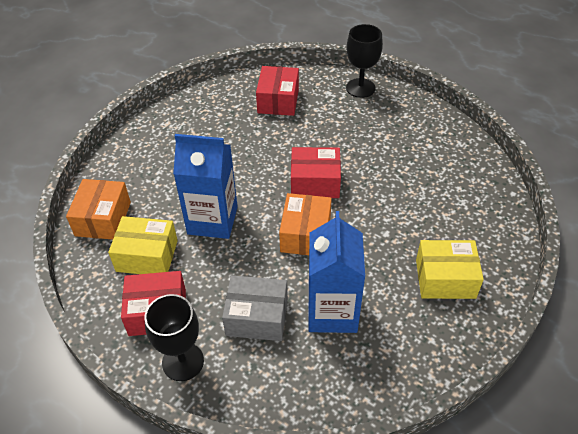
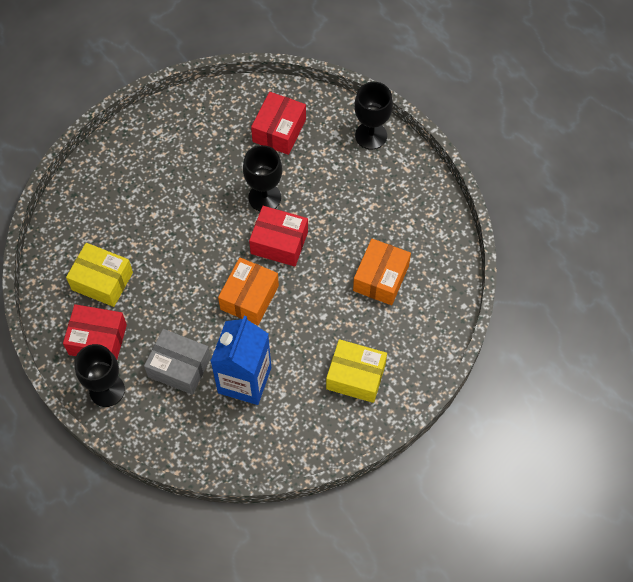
camera: 15 degrees right, 15 degrees up
(103, 219) = (72, 230): orange box -> orange box (381, 278)
(212, 220) = (170, 259): blue carton -> none
(286, 151) = (264, 197): none -> black goblet

